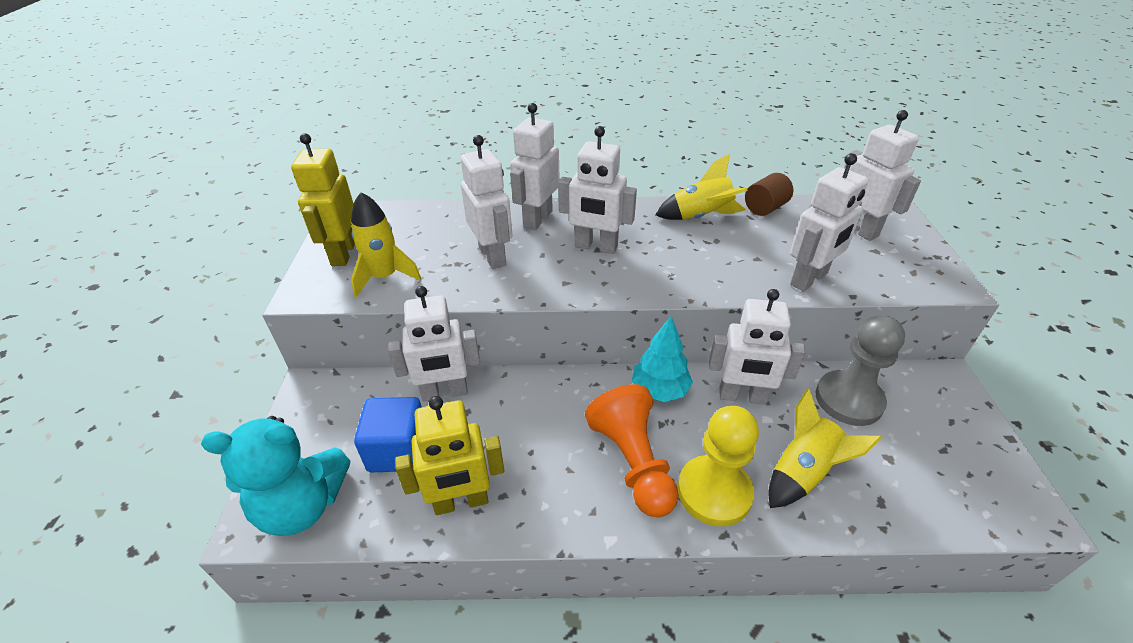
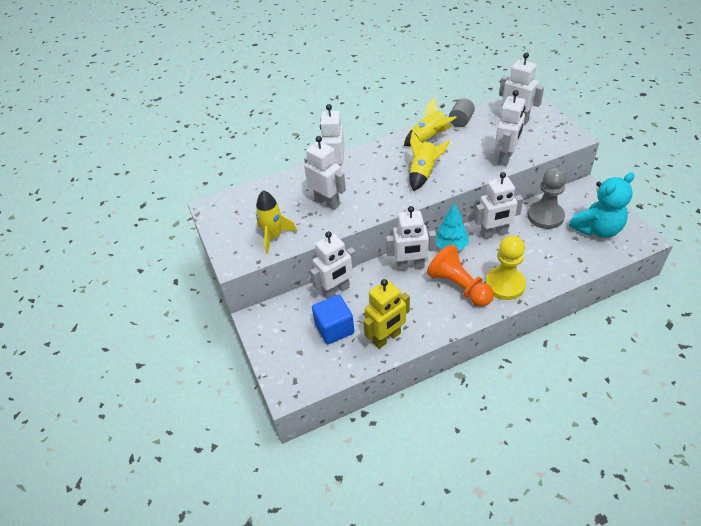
camera: 20 degrees left, 5 degrees up
(302, 505) = (305, 373): turquoise teddy bear -> turquoise teddy bear (597, 229)
(343, 254) = (234, 232): yellow robot -> none
(596, 247) = (382, 177): white robot -> white robot (410, 266)
(765, 208) = (461, 121): brown cylinder -> grey cylinder
(803, 472) = (540, 259): yellow rocket -> yellow rocket (423, 173)

